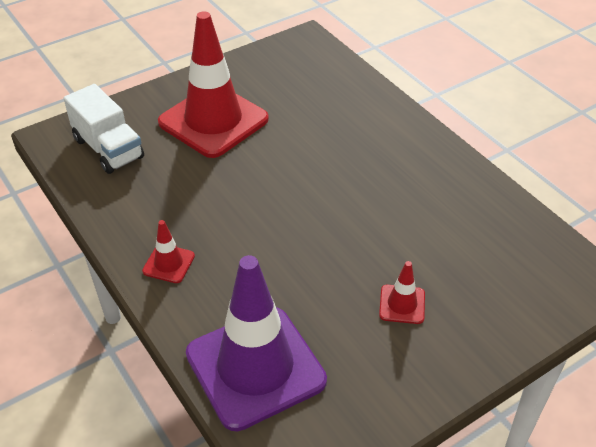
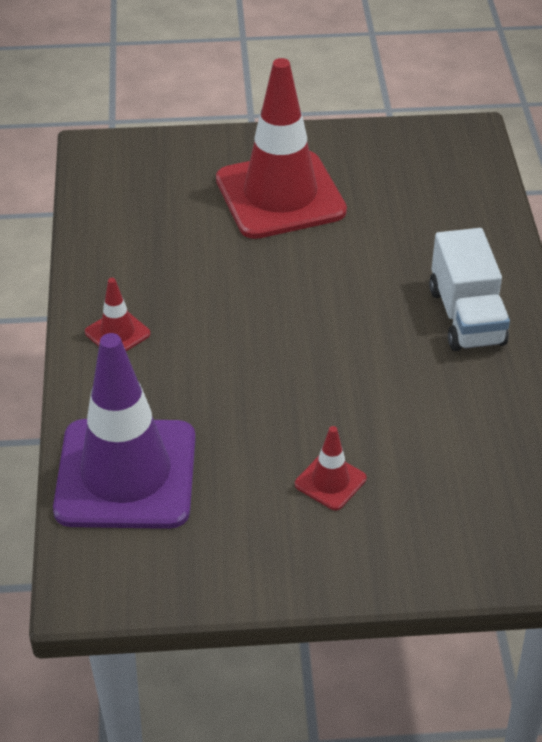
camera: 30 degrees right, 0 degrees up
(108, 148) = (144, 185): white truck -> white truck (466, 316)

